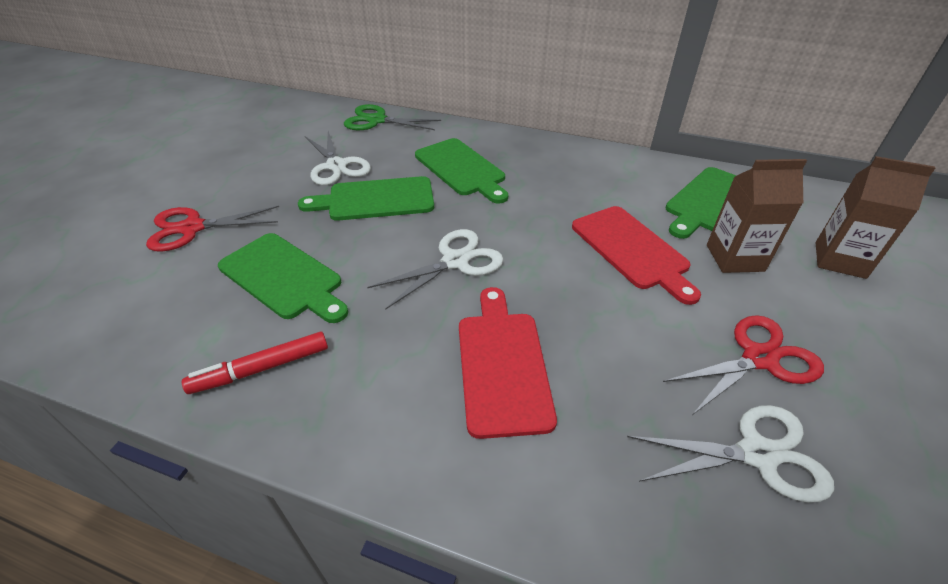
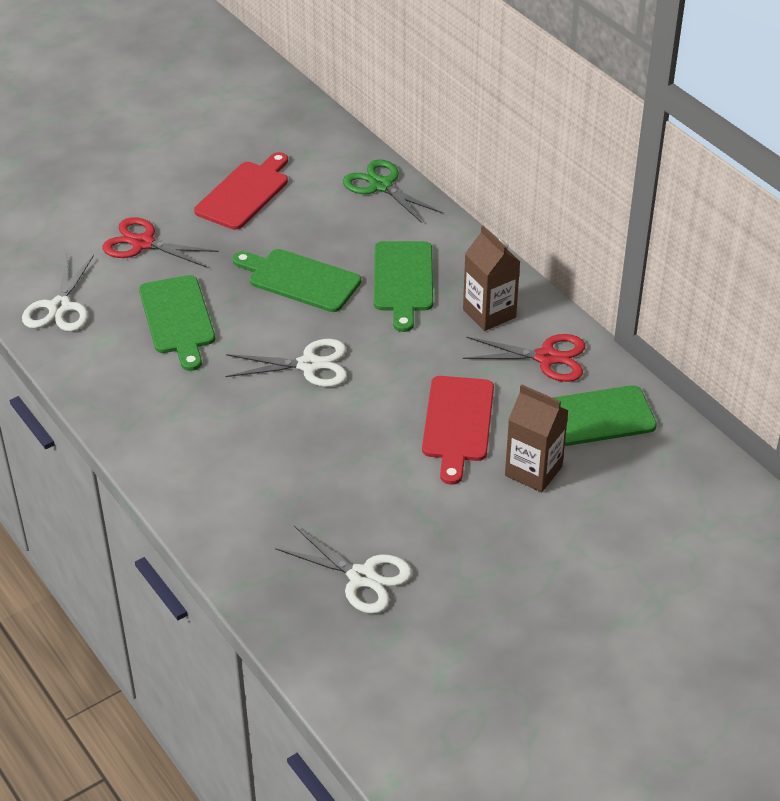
camera: 35 degrees right, 0 degrees up
(261, 369) = (120, 378): red marker -> none
(336, 166) = (297, 227): white scissors -> white scissors (60, 307)
(502, 365) = (266, 451): red cutting board -> red cutting board (244, 193)
(759, 359) = (442, 538): red scissors -> red scissors (546, 358)
(840, 260) = (621, 517): brown carton -> brown carton (489, 313)

